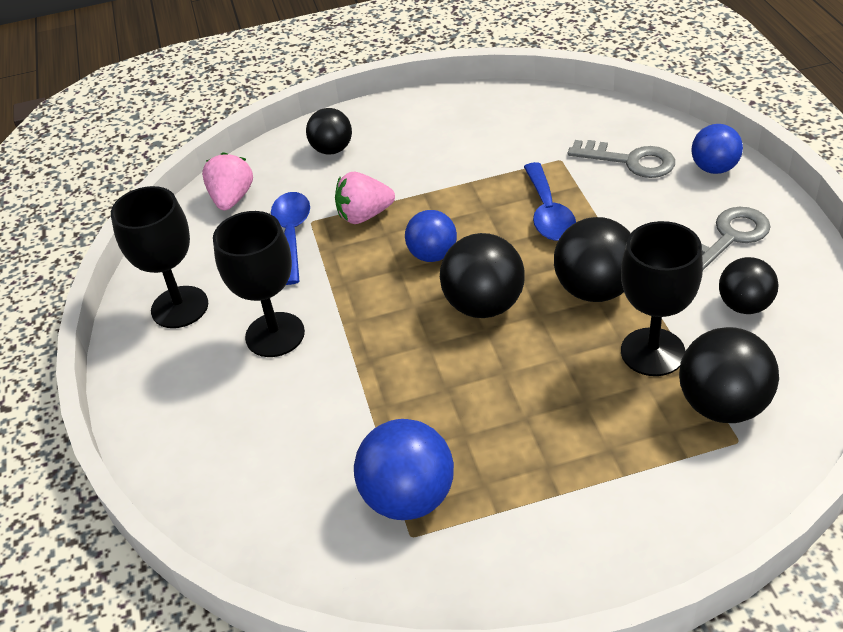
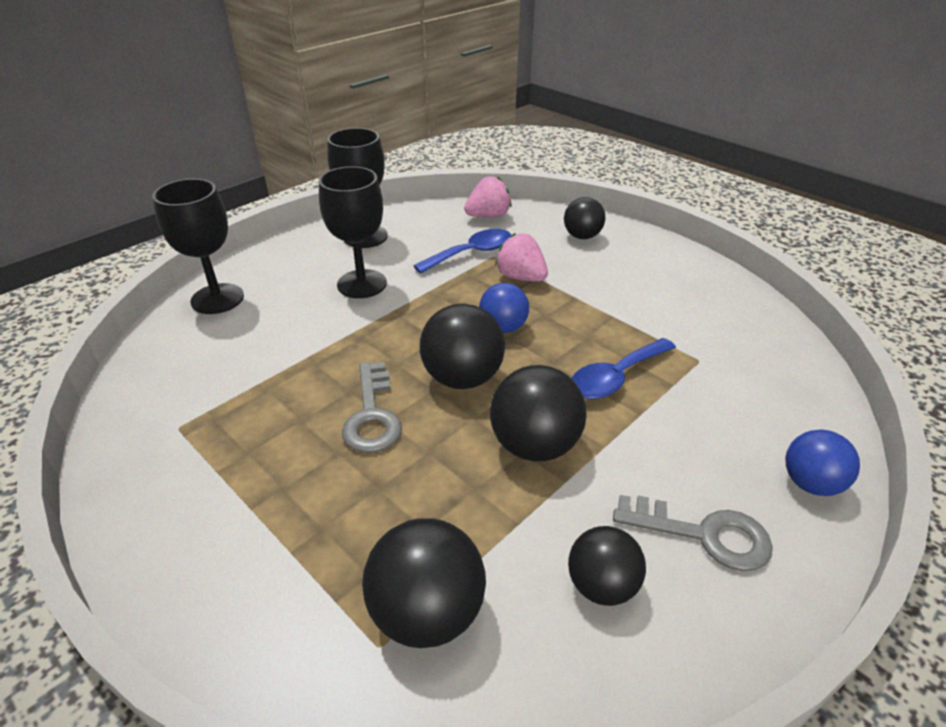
camera: 55 degrees right, 5 degrees down
(408, 497) = (218, 411): blue ball -> none
(630, 161) = (748, 409): grey key -> grey key (372, 415)
(652, 352) = (474, 521): black goblet -> black goblet (217, 299)

